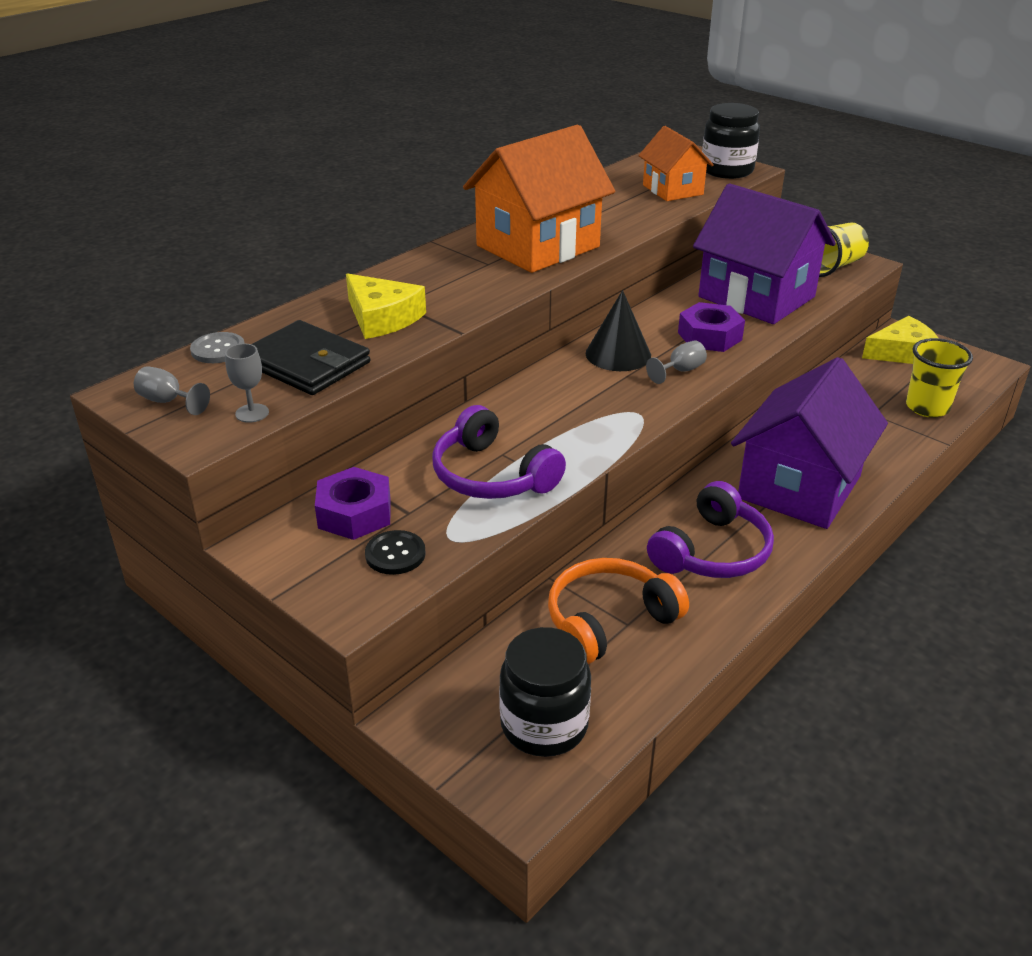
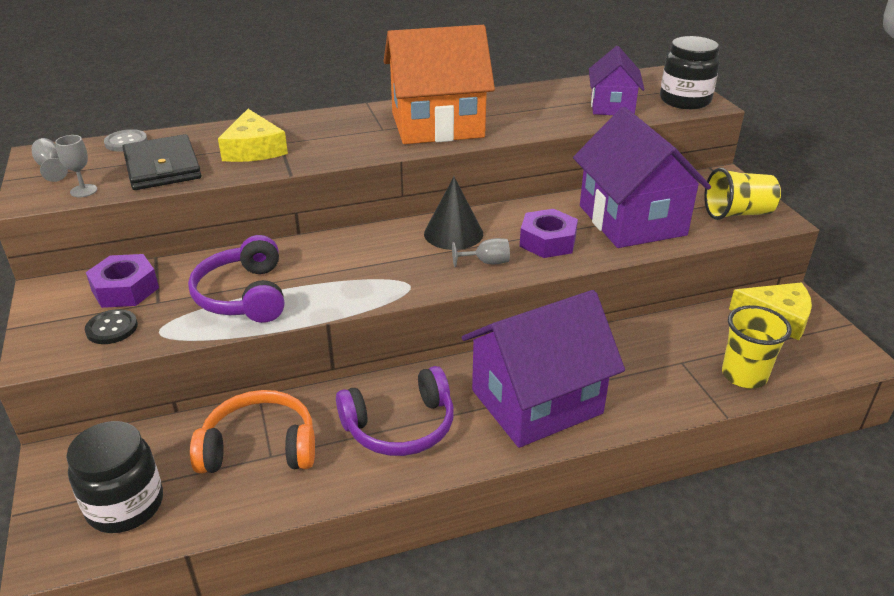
camera: 30 degrees right, 0 degrees up
(672, 190) = (612, 106): orange house -> purple house

